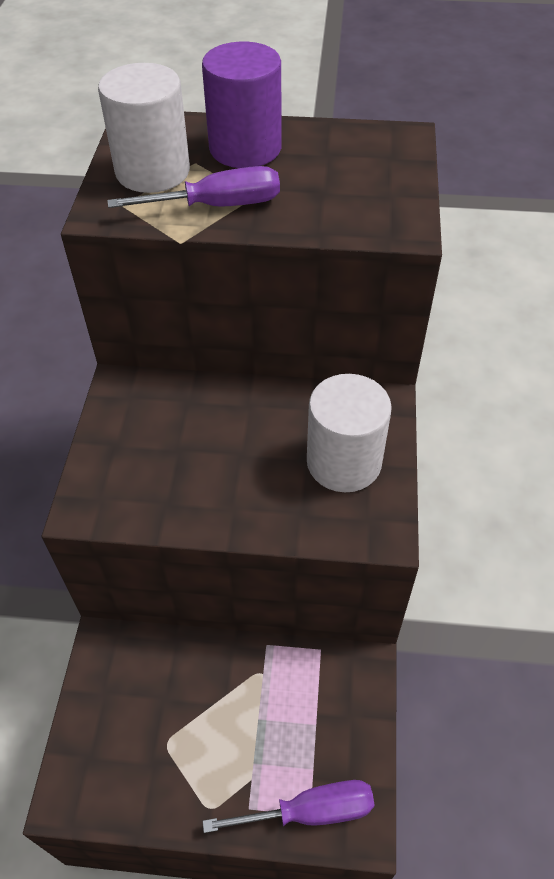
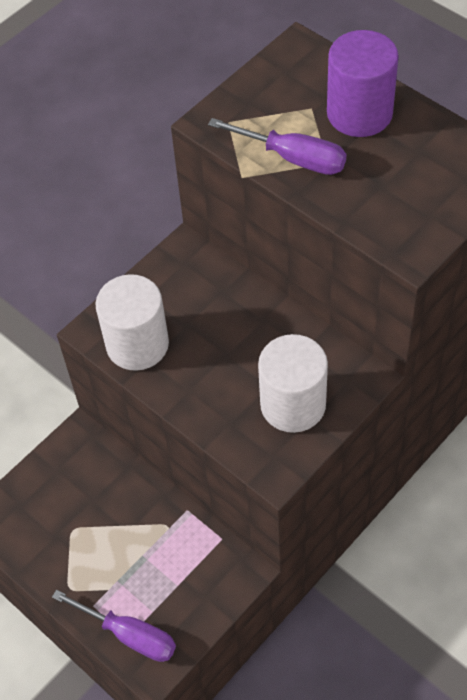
camera: 40 degrees right, 5 degrees up
(152, 171) = (273, 102): white cylinder -> white cylinder (137, 344)

